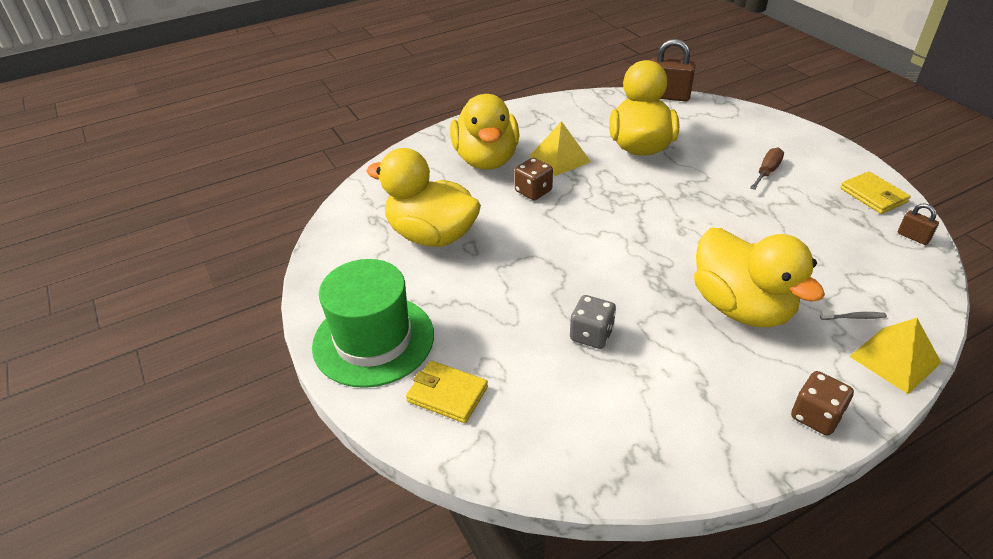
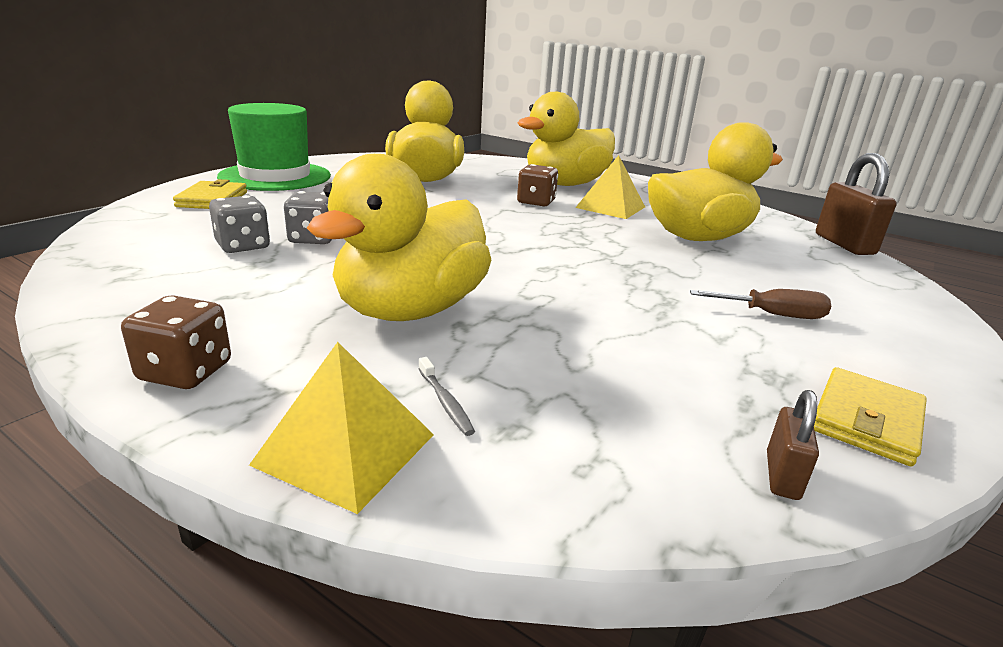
camera: 60 degrees right, 15 degrees down
(598, 379) = (243, 246): none -> grey dice

